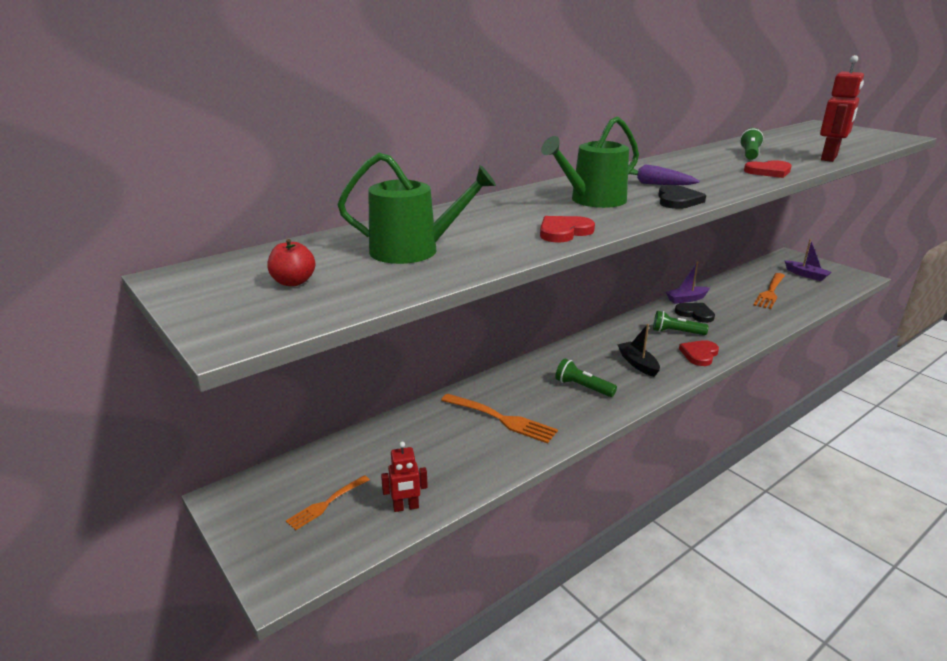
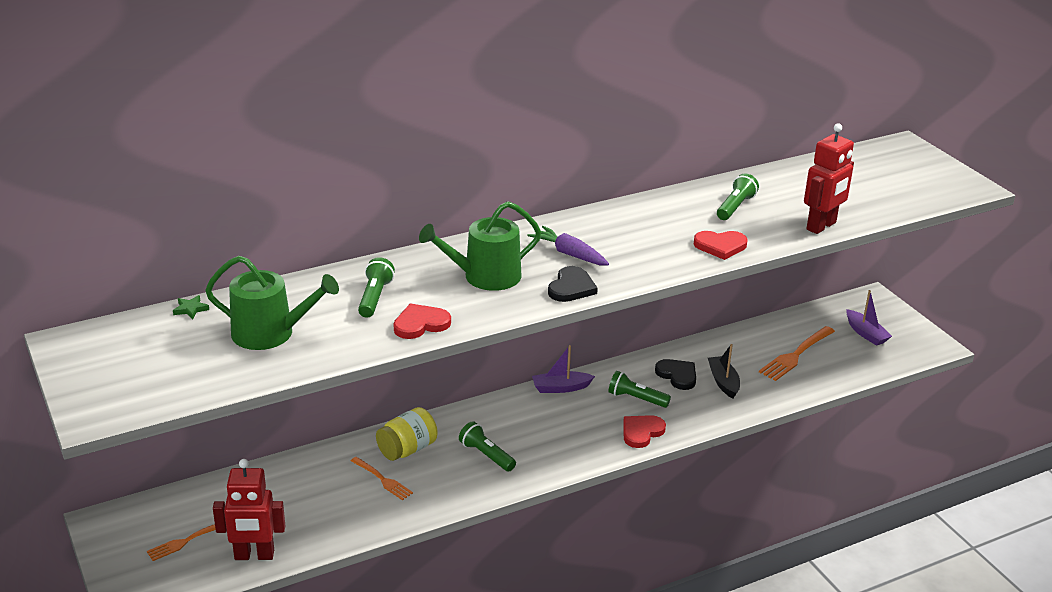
camera: 10 degrees right, 5 degrees up
(293, 282) = (155, 361): red apple -> none
(314, 242) = (190, 309): none -> green star
(406, 507) = (254, 555): red robot -> red robot, size x1.65
(500, 419) = (382, 479): orange fork -> orange fork, size x0.62
(501, 220) = (375, 297): none -> green flashlight
(510, 391) = (407, 449): none -> yellow jar
(638, 364) = (564, 435): black boat -> black boat (723, 382)
(686, 299) = (682, 352): purple boat -> purple boat (561, 388)

